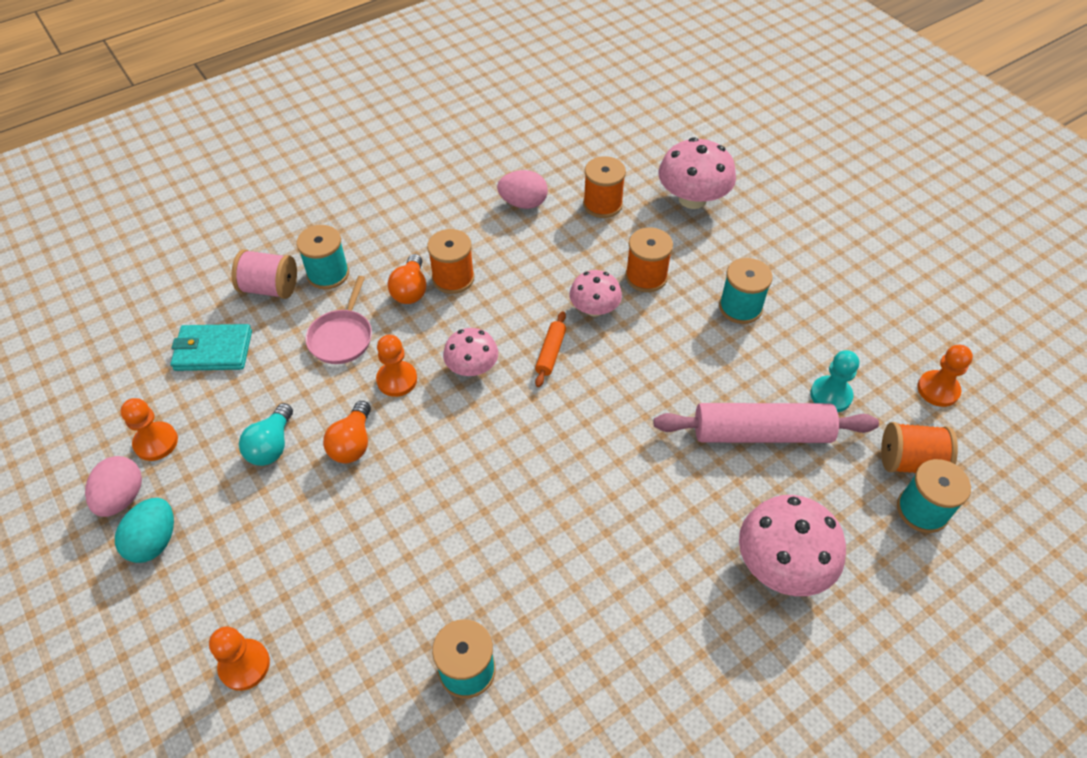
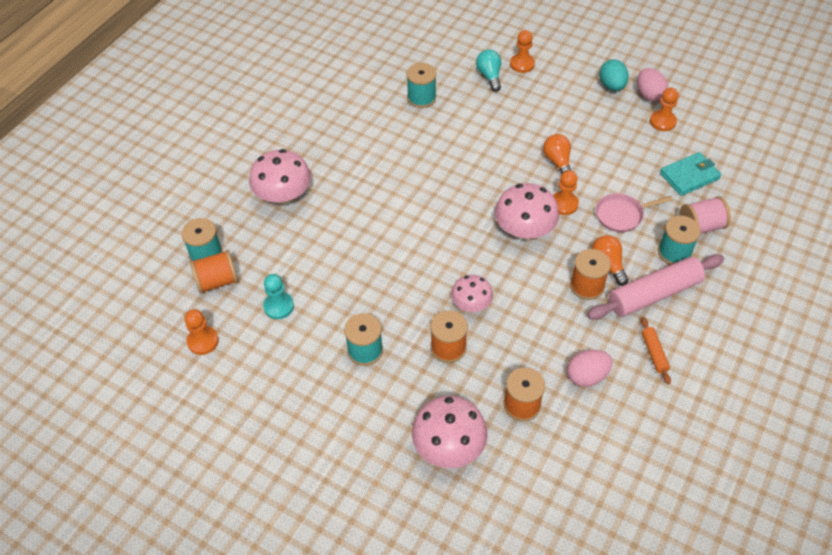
camera: 155 degrees right, 0 degrees up
(271, 446) = (600, 144): turquoise light bulb -> turquoise light bulb (489, 76)
(342, 337) = (622, 215): pink pan -> pink pan turned 90 degrees counterclockwise
(472, 367) = (524, 230): pink mushroom -> pink mushroom, size x1.61
(550, 353) = (481, 259): orange rolling pin -> orange rolling pin (654, 353)
(761, 433) = (318, 262): pink rolling pin -> pink rolling pin (654, 294)

